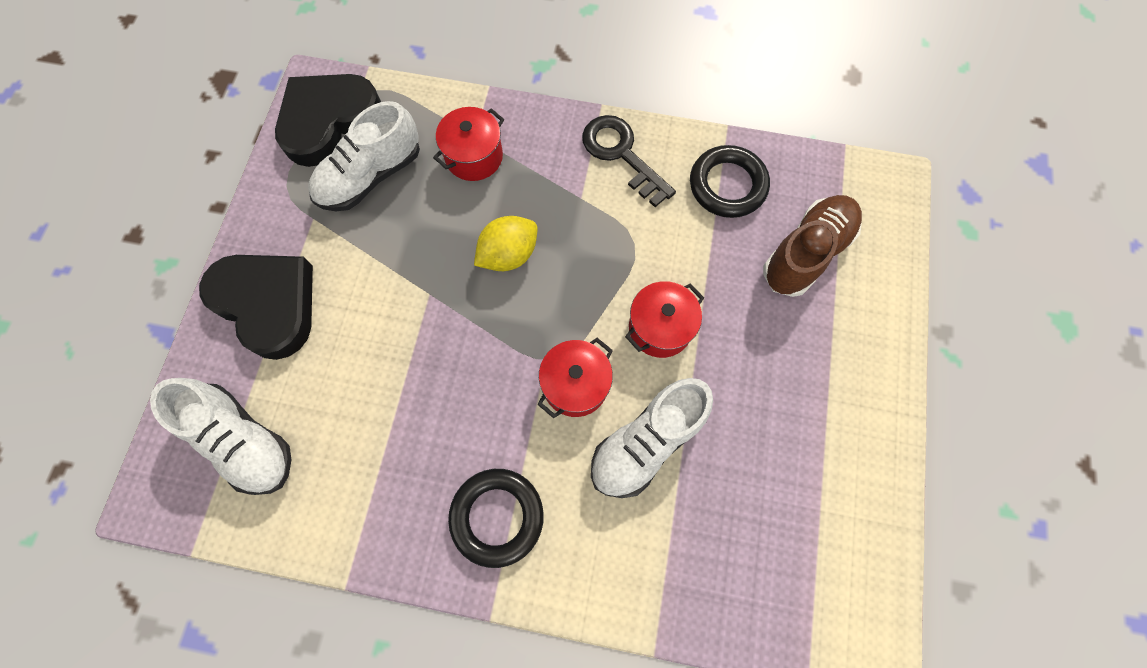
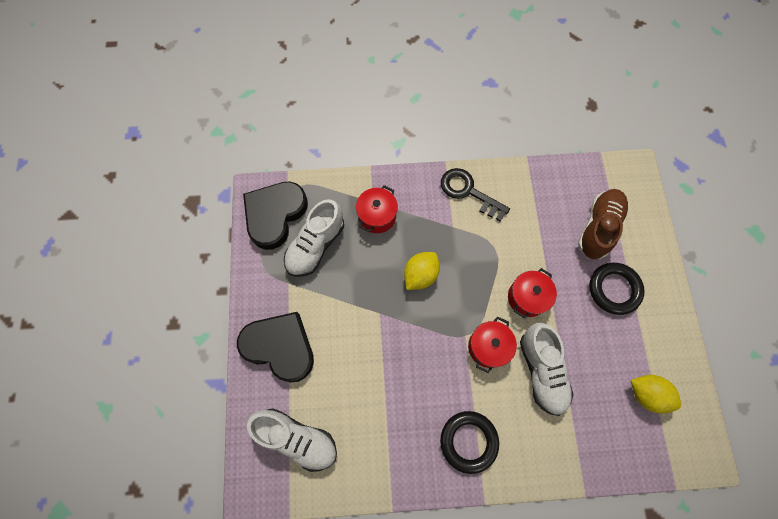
camera: 15 degrees left, 0 degrees up
(646, 442) = (541, 371): white shoe -> white shoe turned 45 degrees counterclockwise
(727, 185) = (539, 196): black ring -> black ring (614, 289)
(804, 523) = (646, 394): none -> yellow lemon

